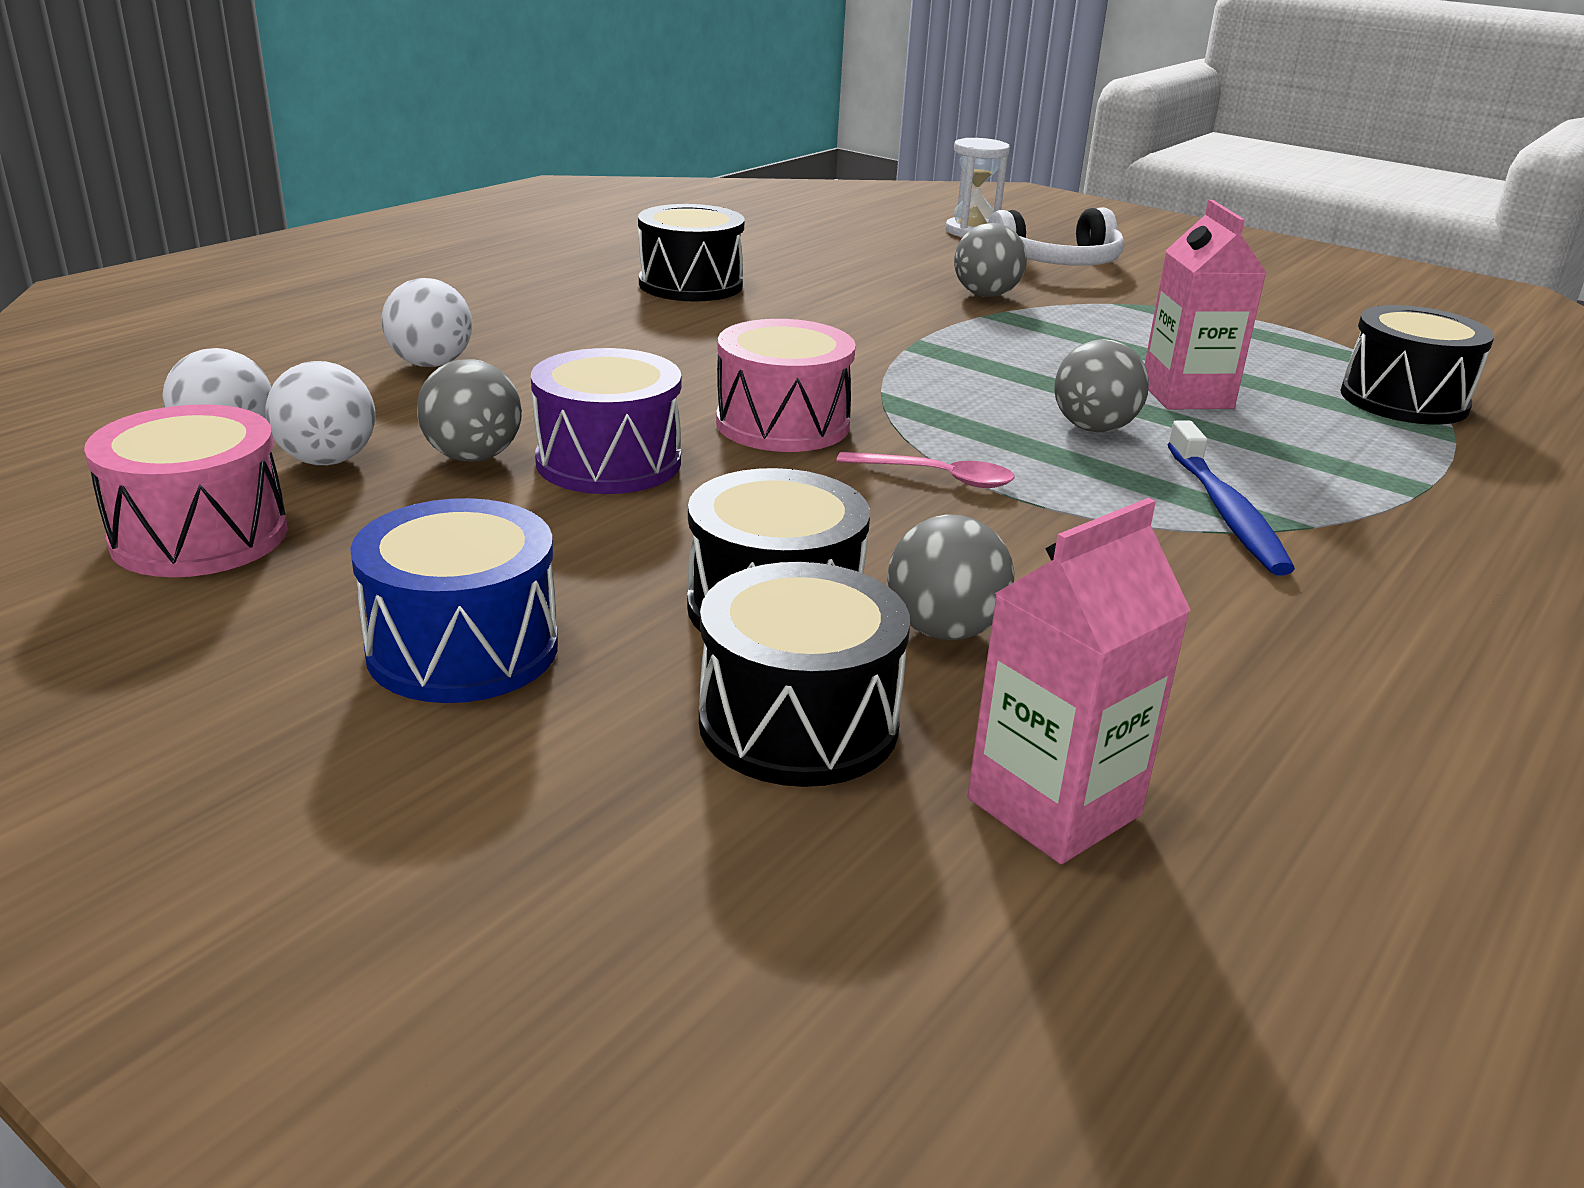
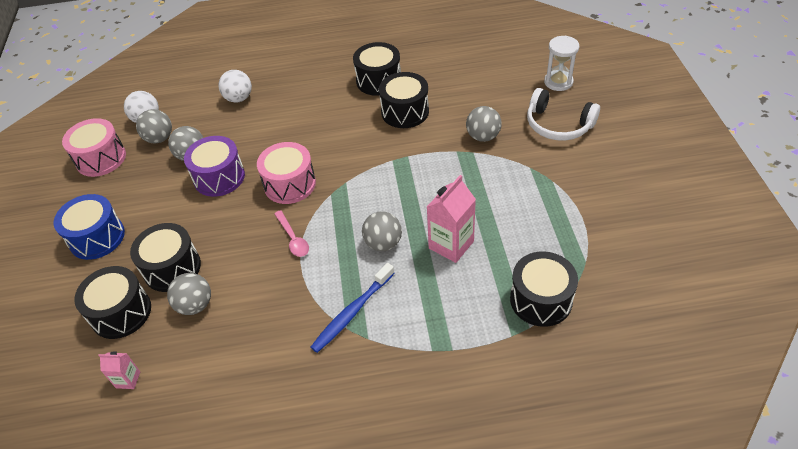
camera: 50 degrees right, 20 degrees up
(327, 460) = (159, 138): white ball -> grey ball
(811, 302) = (405, 112): none -> black drum
(1053, 807) = (128, 379): pink carton -> pink carton, size x0.53

